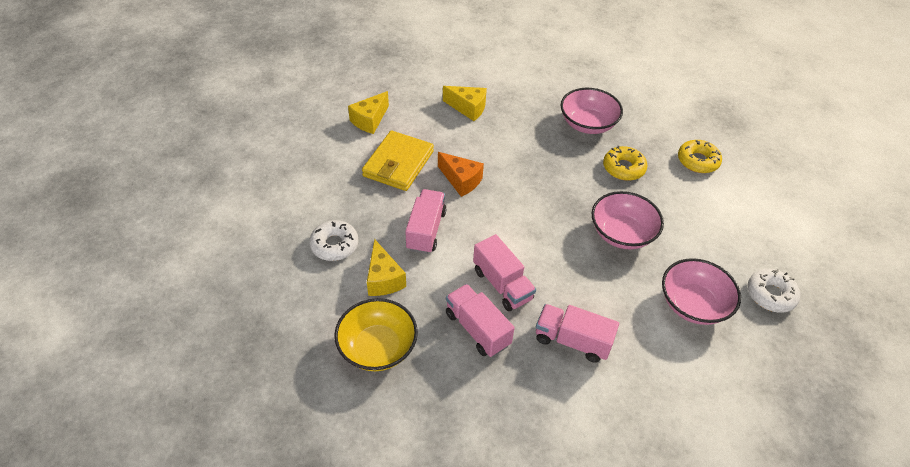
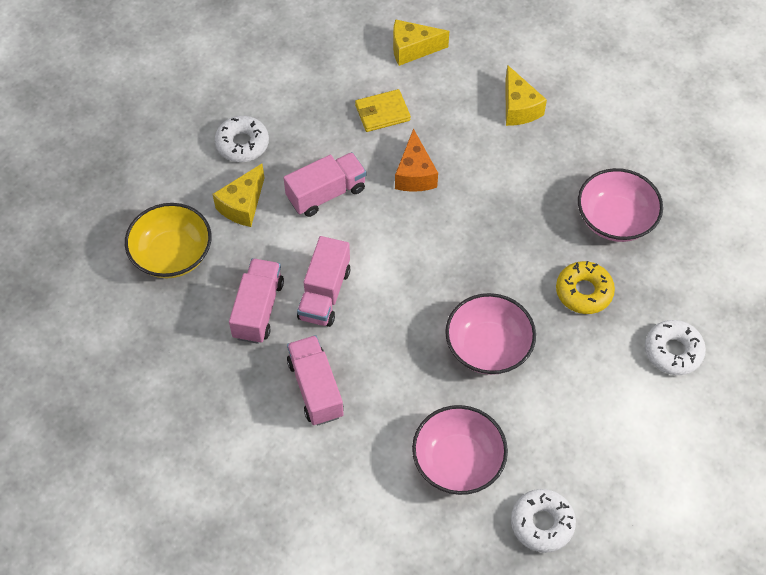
camera: 50 degrees right, 10 degrees up
(398, 164) = (382, 113): yellow wallet -> yellow wallet, size x0.61
(697, 161) = (673, 351): yellow donut -> white donut

